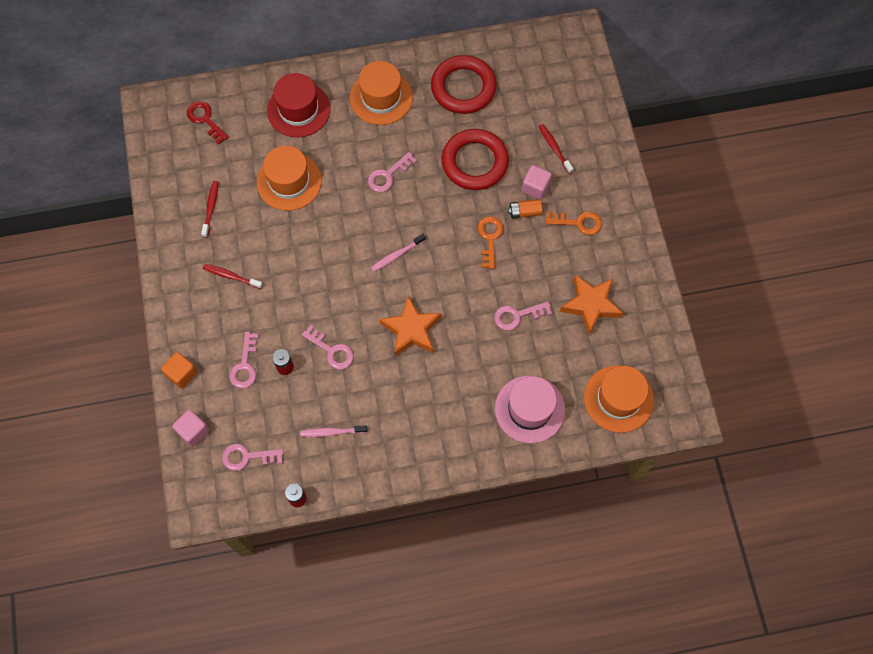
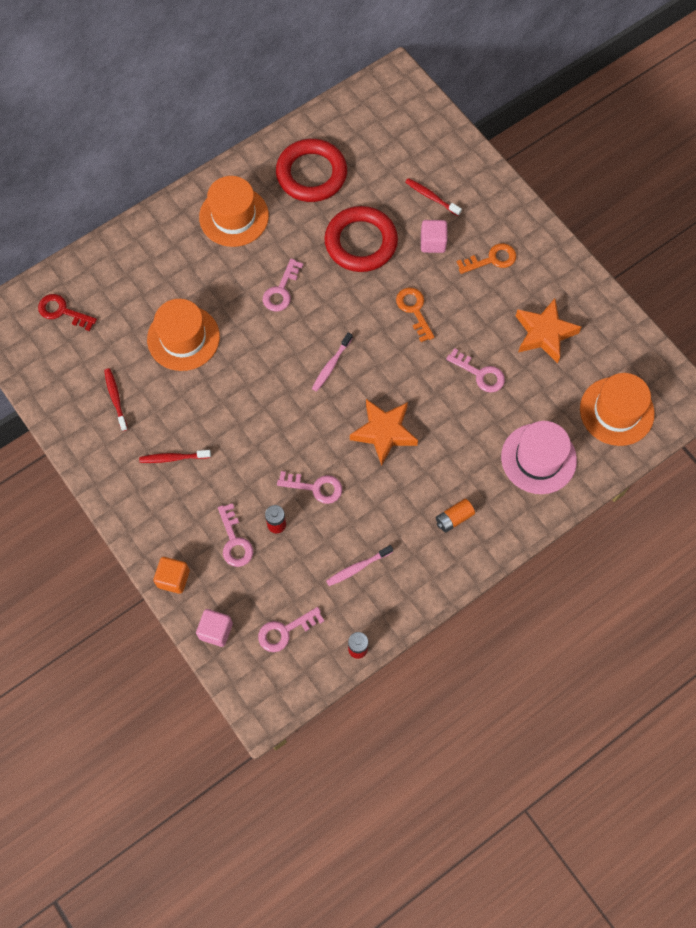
camera: 25 degrees left, 0 degrees up
(298, 109) = (155, 262): red hat -> none
(517, 316) = (480, 374): pink key -> pink key turned 105 degrees counterclockwise
(524, 212) = (435, 271): orange battery -> orange battery (454, 518)

